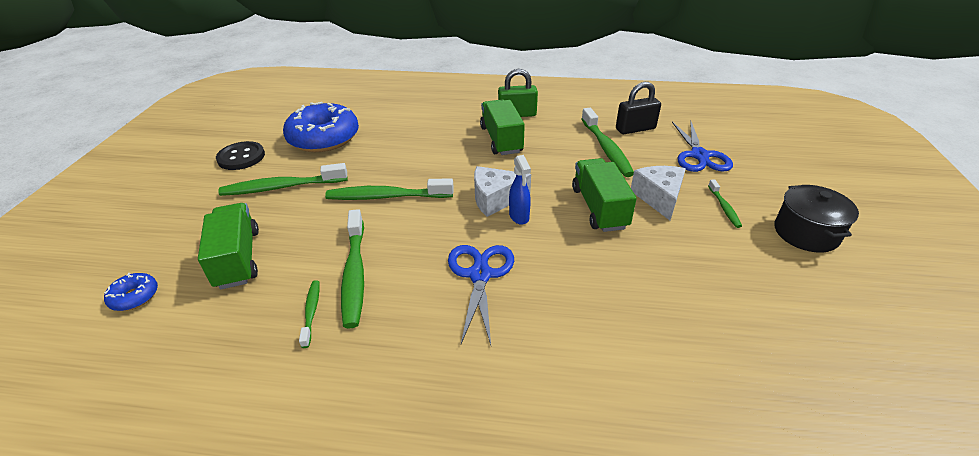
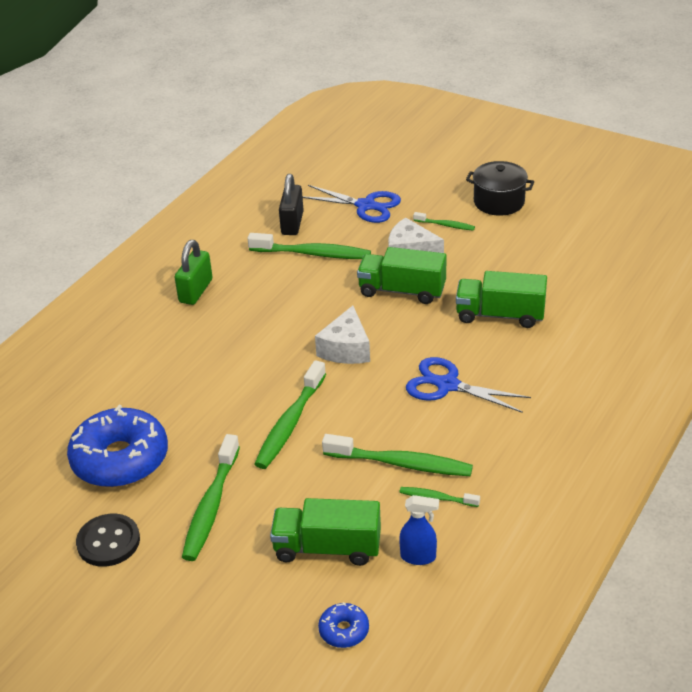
camera: 65 degrees left, 0 degrees up
(501, 140) = (241, 317): green truck -> green truck (500, 315)
(519, 217) = (383, 341): blue spray bottle -> blue spray bottle (418, 557)

